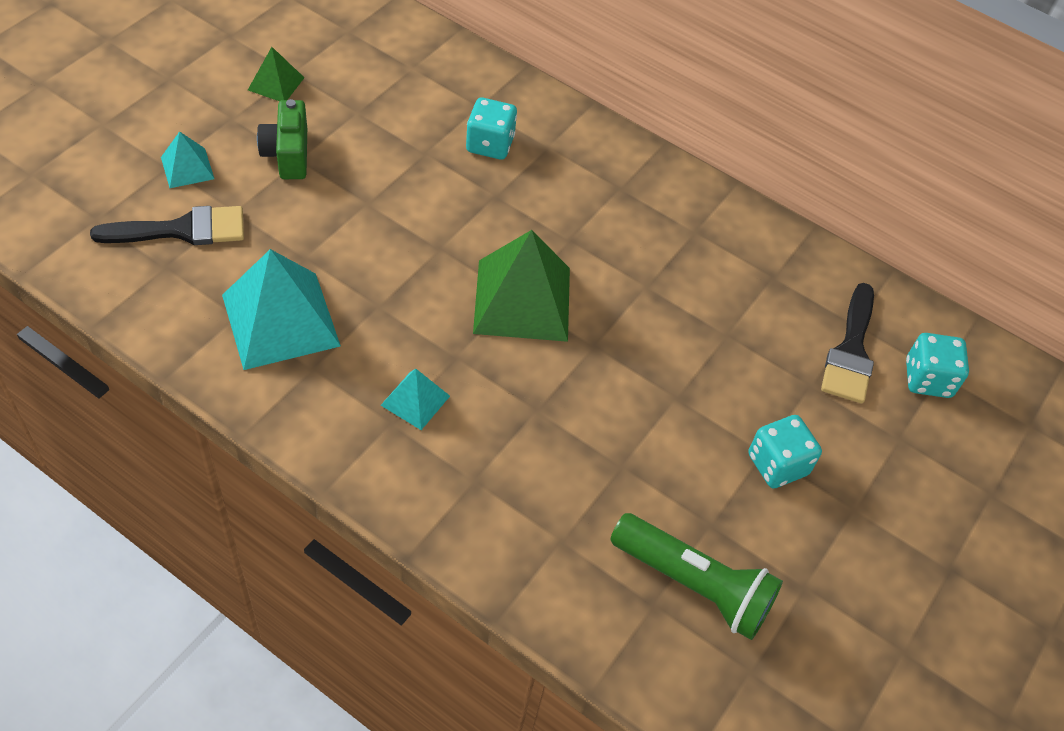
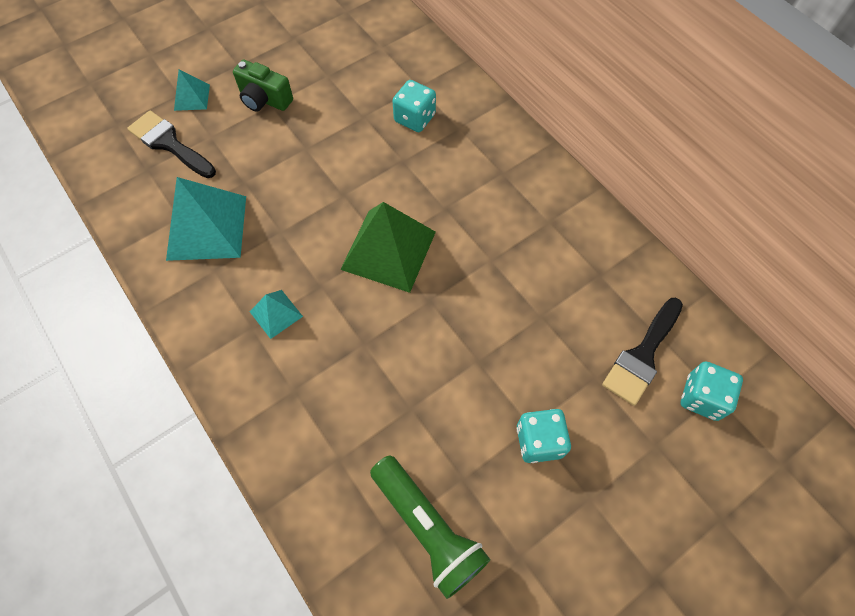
camera: 25 degrees right, 10 degrees up
(182, 230) = (169, 143): black brush -> black brush turned 150 degrees counterclockwise
(276, 83) = (278, 43): green pyramid -> none
(288, 154) = (264, 99): green camera -> green camera turned 75 degrees counterclockwise

